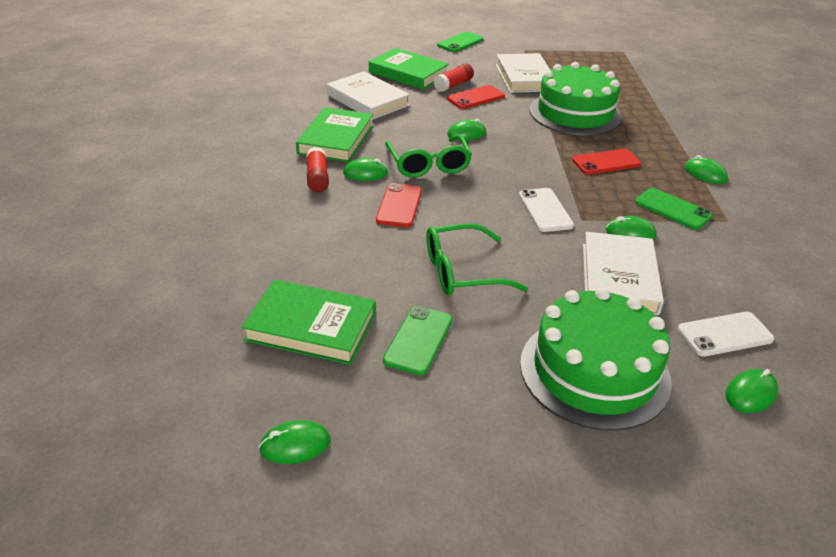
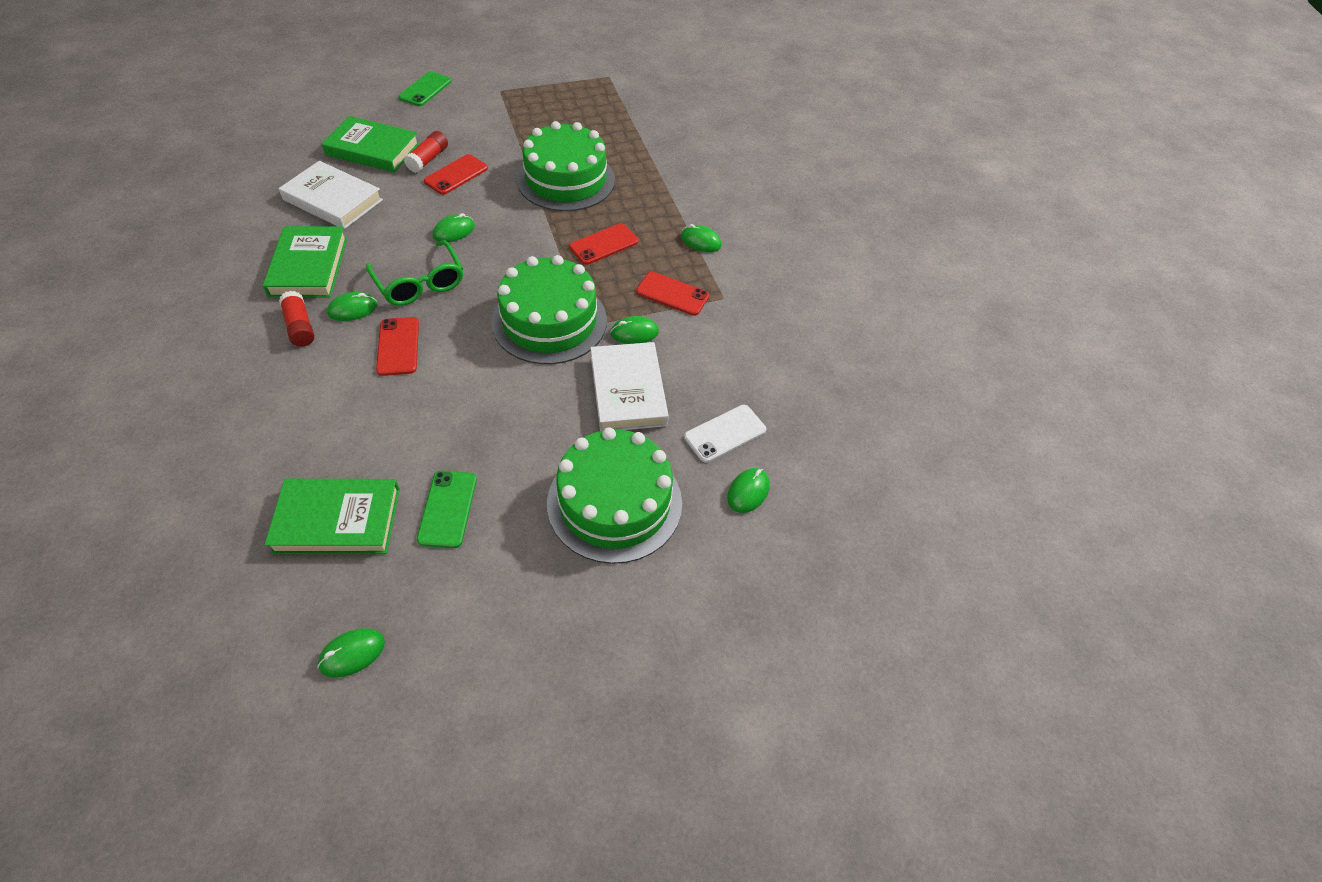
camera: 20 degrees left, 15 degrees up
(462, 271) = (477, 417): green glasses -> none
(524, 77) = (506, 135): white book -> none
(545, 210) = (549, 321): white phone -> green cake
(672, 209) = (672, 294): green phone -> red phone

